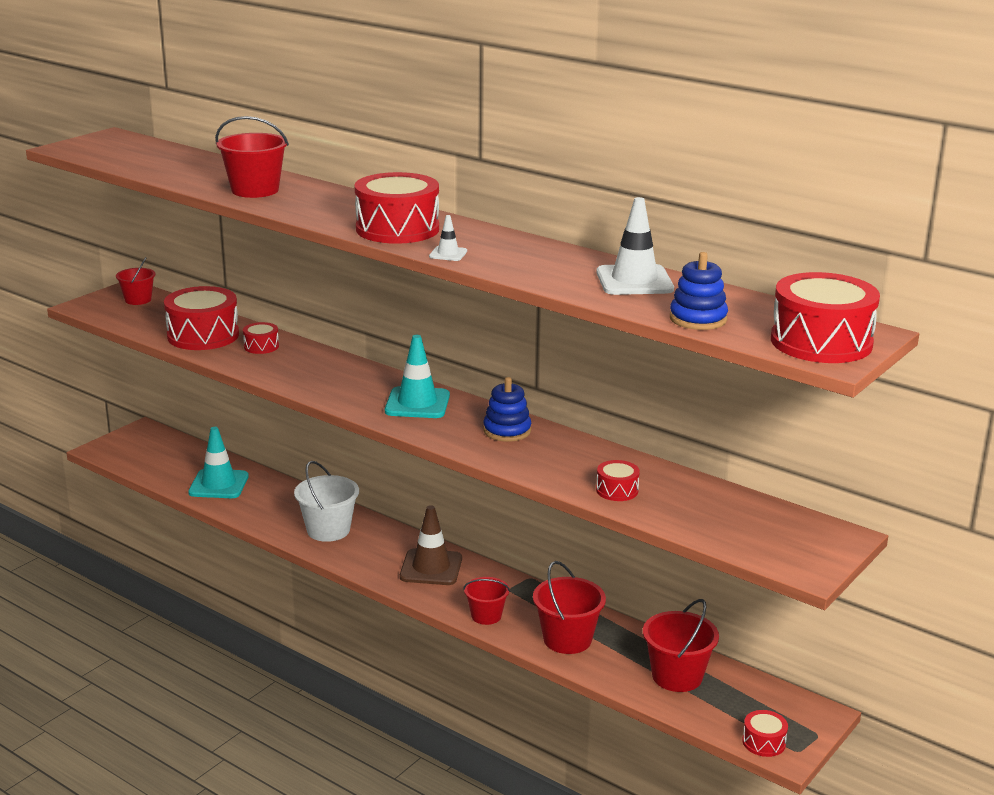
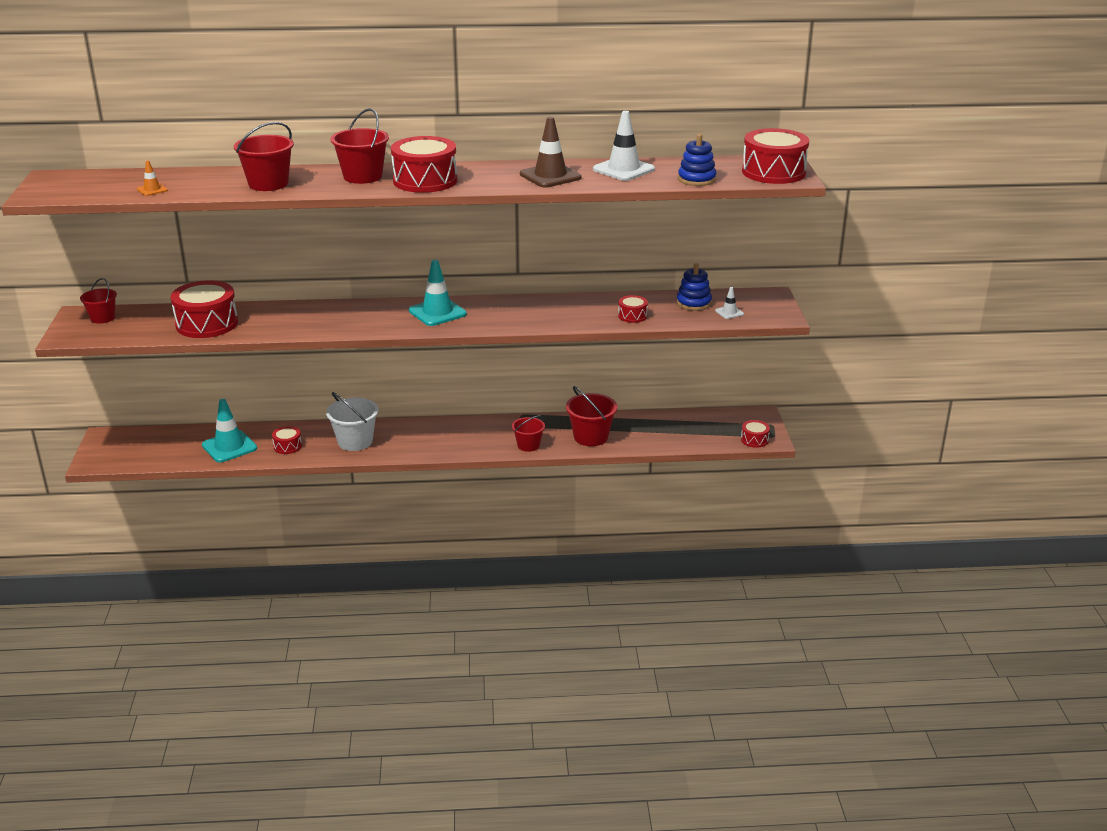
camera: 40 degrees left, 5 degrees up
(155, 168) = (152, 190): none -> orange traffic cone
(261, 346) = (265, 316): red drum -> red drum (287, 446)
(431, 568) = (455, 434): brown traffic cone -> brown traffic cone (550, 176)
(448, 254) = (490, 186): white traffic cone -> white traffic cone (729, 312)
(507, 431) = (518, 308): blue stacking toy -> blue stacking toy (693, 303)
(677, 676) = (672, 429): red bucket -> red bucket (362, 176)

